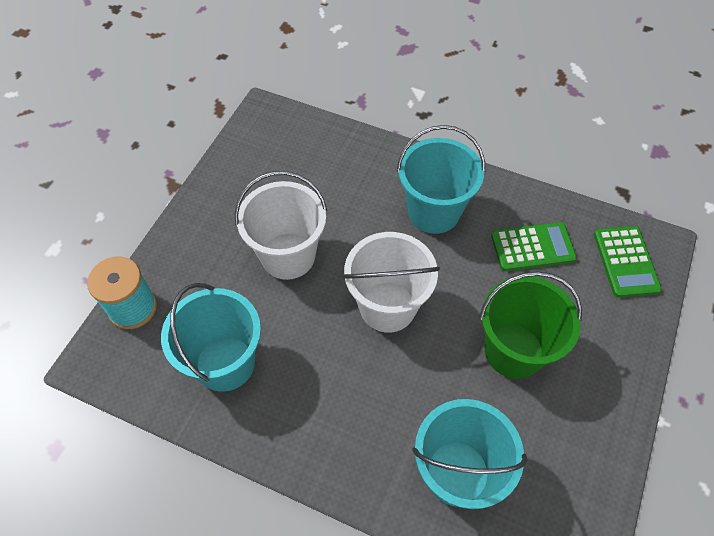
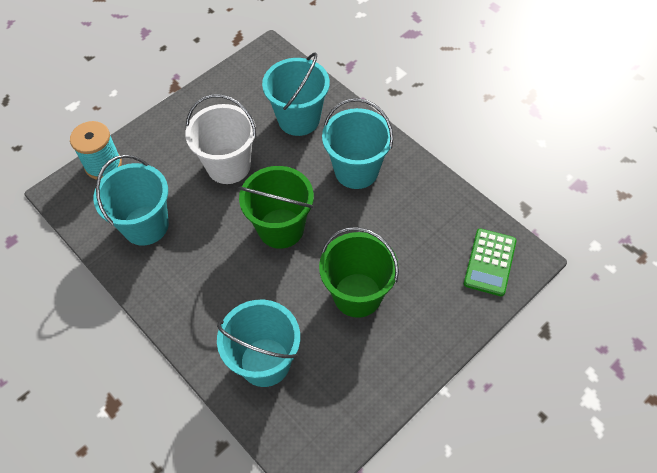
camera: 25 degrees right, 0 degrees up
(339, 176) = (299, 119): none -> turquoise bucket
(387, 306) = (281, 228): white bucket -> green bucket
(532, 247) = (419, 224): green calculator -> none

